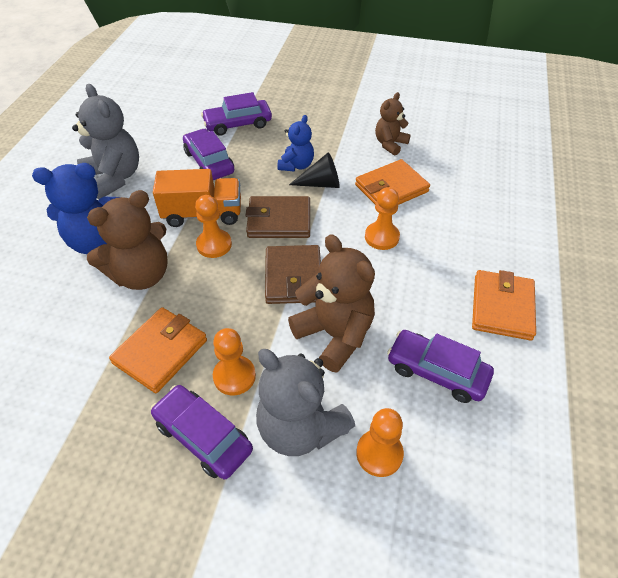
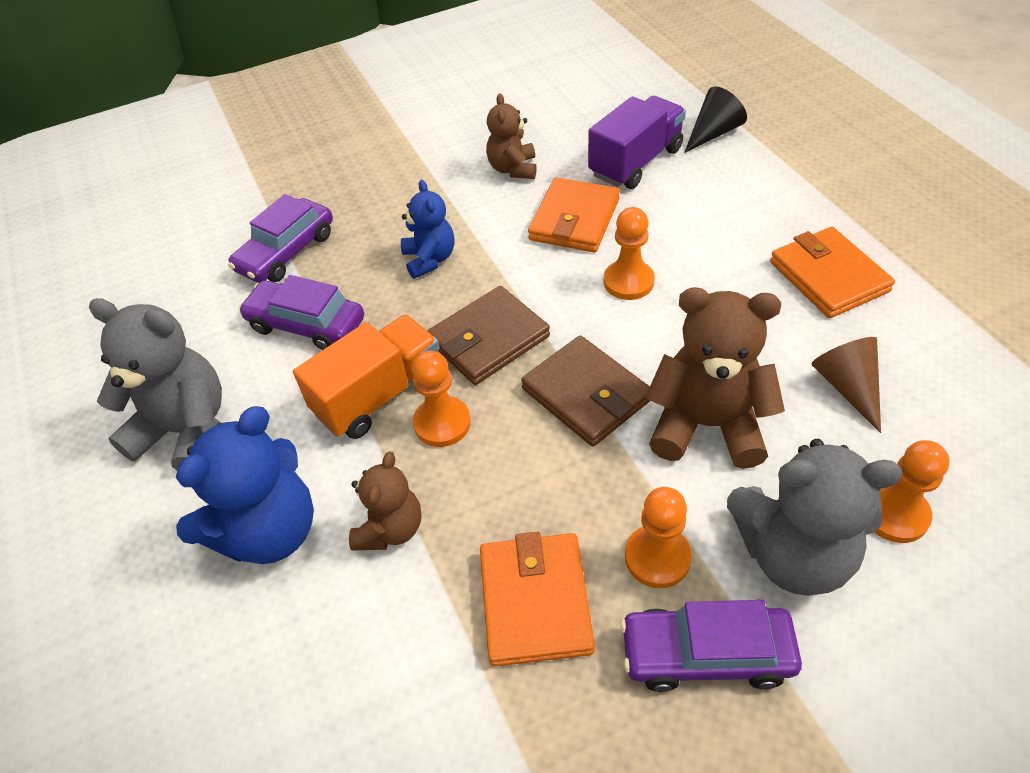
camera: 35 degrees left, 0 degrees up
(141, 275) = (390, 529): brown teddy bear -> brown teddy bear, size x0.59
(321, 184) = (487, 263): black cone -> black cone (713, 133)
(437, 371) = (847, 387): purple car -> brown cone
(462, 178) = (636, 162): none -> purple truck

